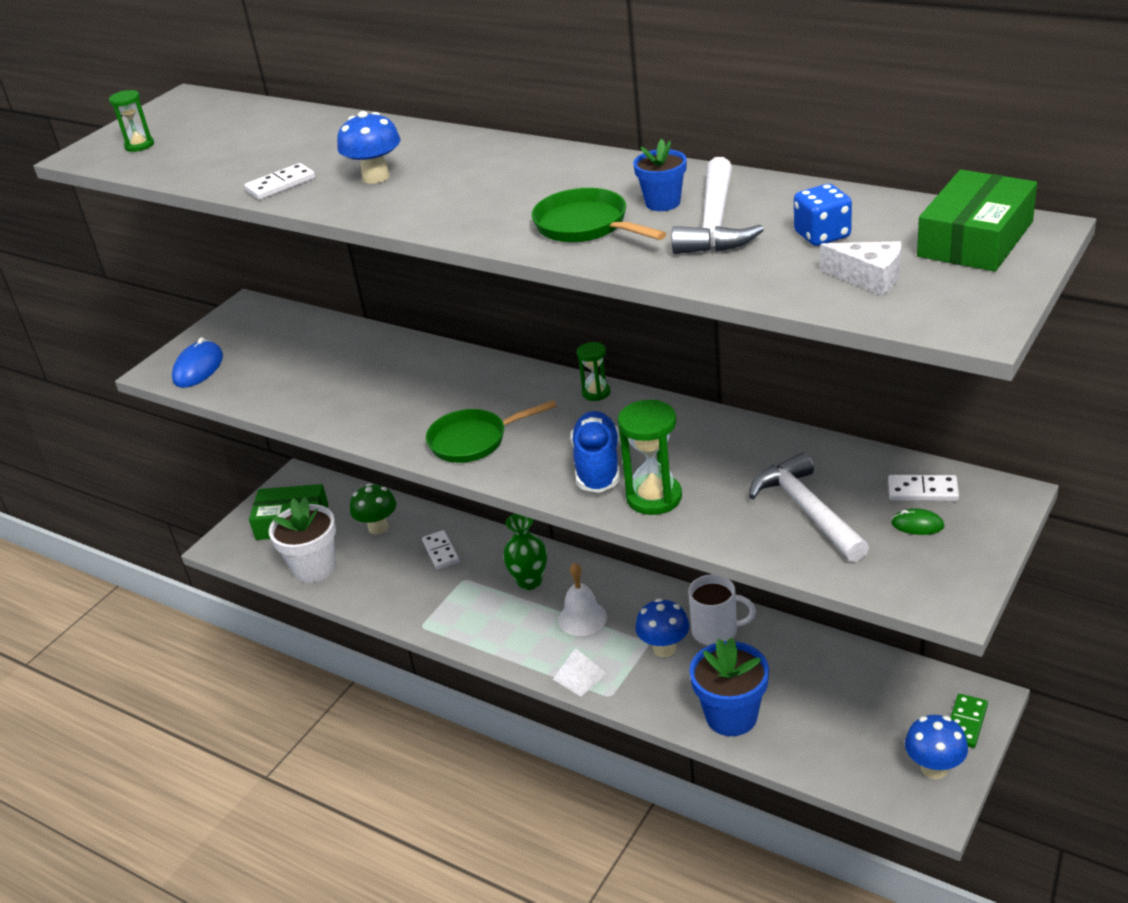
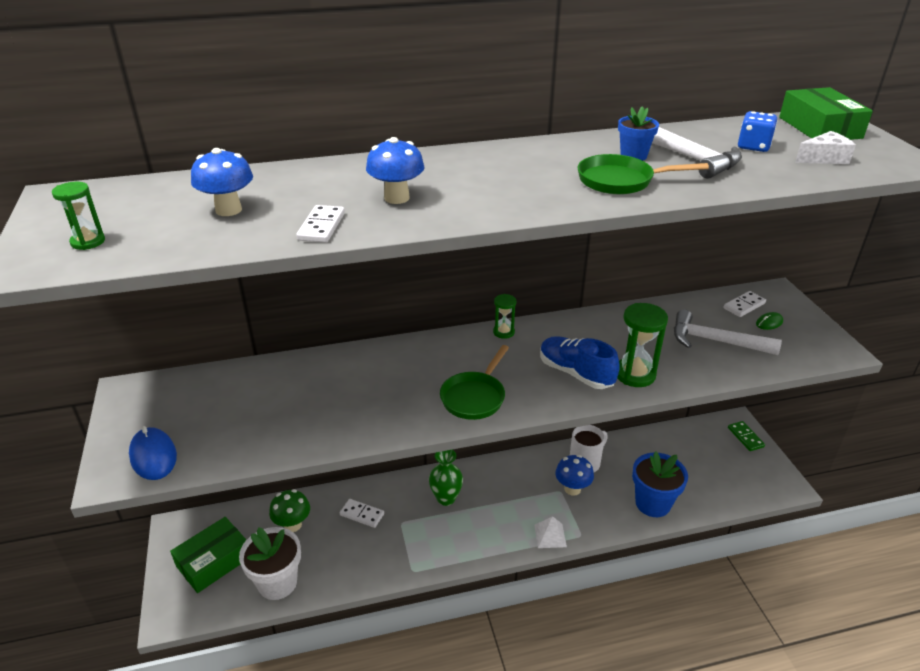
camera: 50 degrees left, 0 degrees up
(582, 618) = (506, 500): white bell -> none
(934, 768) = (763, 467): blue mushroom -> blue mushroom (228, 210)

